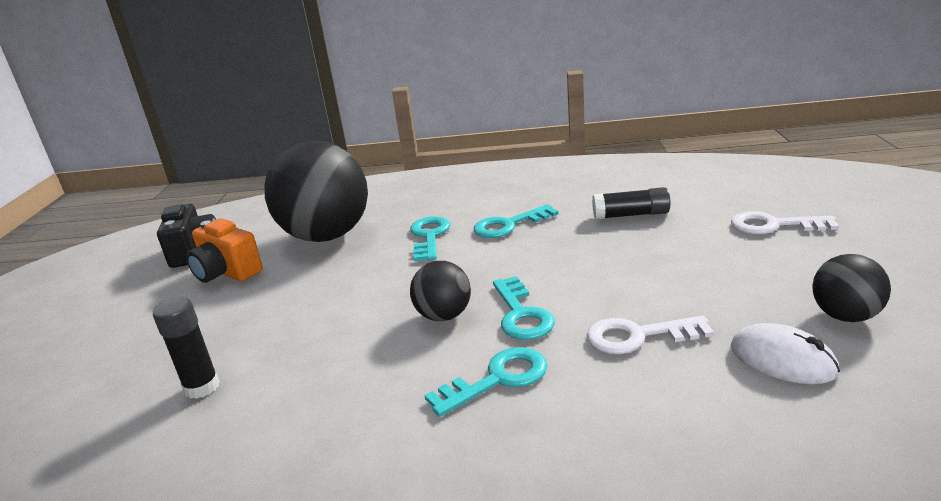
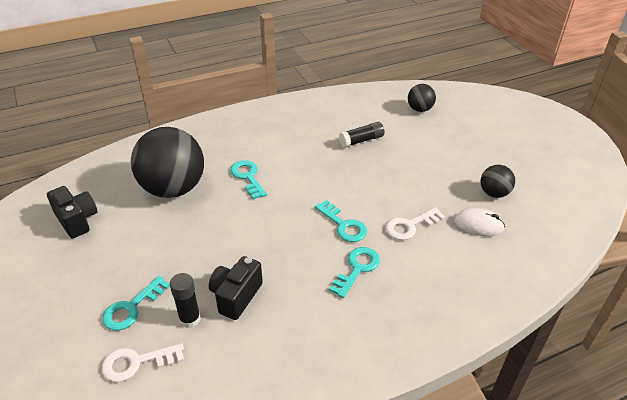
camera: 30 degrees left, 15 degrees up
(227, 273) = (124, 233): orange camera -> none
(286, 373) = (236, 296): none -> black camera
(444, 316) = (300, 235): black ball -> black ball (419, 109)
(509, 225) = (293, 159): turquoise key -> turquoise key (132, 308)
(773, 225) = (439, 138): white key -> white key (137, 362)

